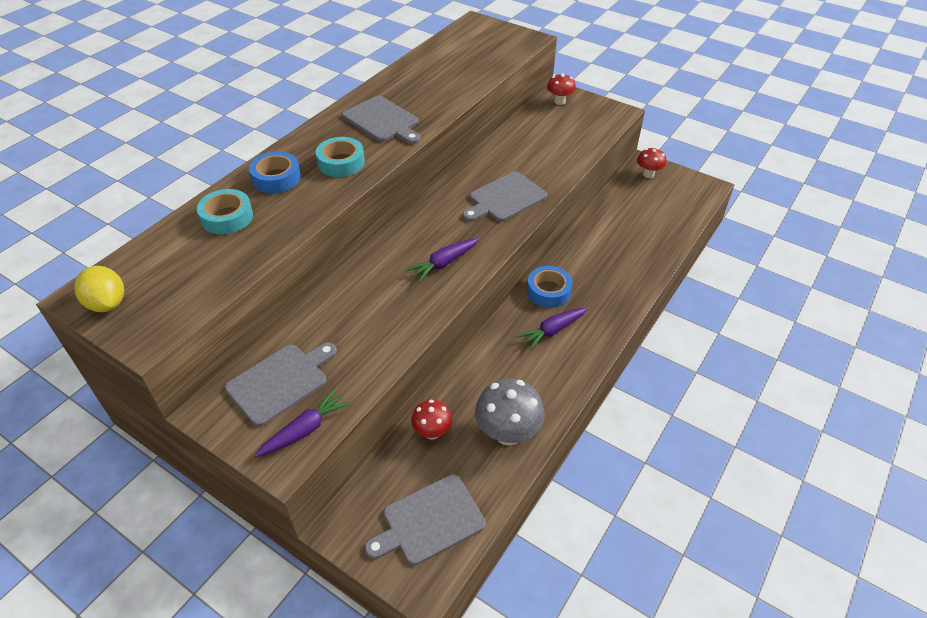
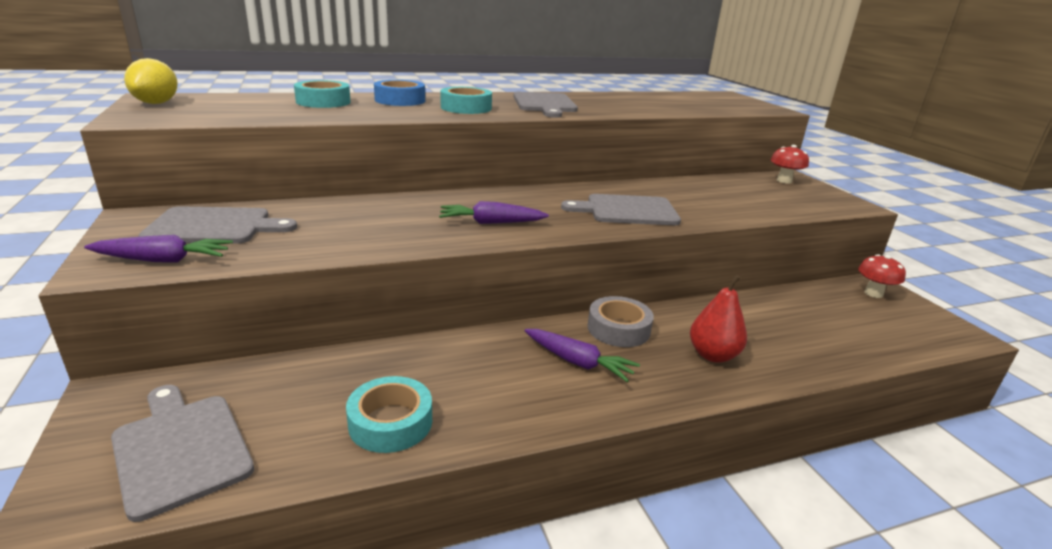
camera: 35 degrees right, 20 degrees down
(429, 521) = (180, 448): grey cutting board -> grey cutting board turned 45 degrees clockwise
(432, 432) = (319, 373): red mushroom -> none
(508, 433) = (390, 422): grey mushroom -> turquoise tape
(548, 291) = (618, 329): blue tape -> grey tape
(552, 331) = (578, 362): purple carrot -> purple carrot turned 150 degrees counterclockwise
(610, 281) = (713, 355): none -> red pear

